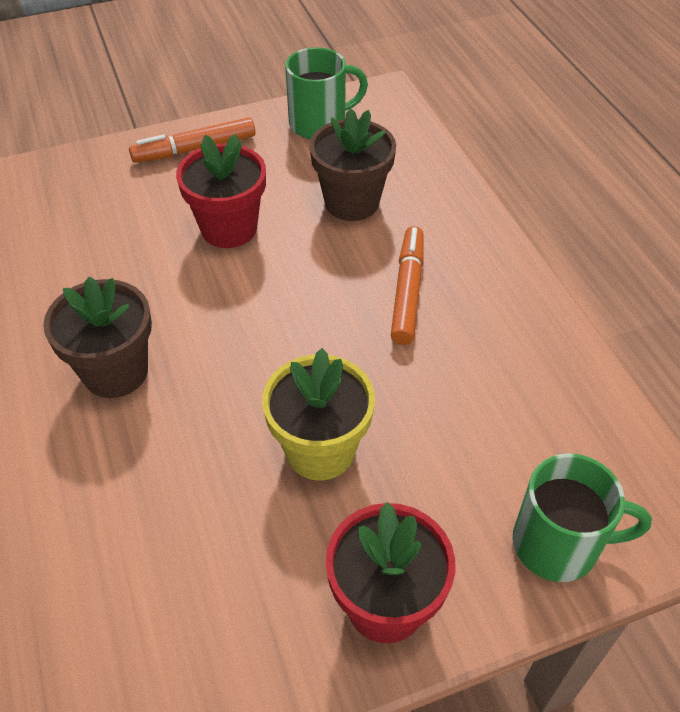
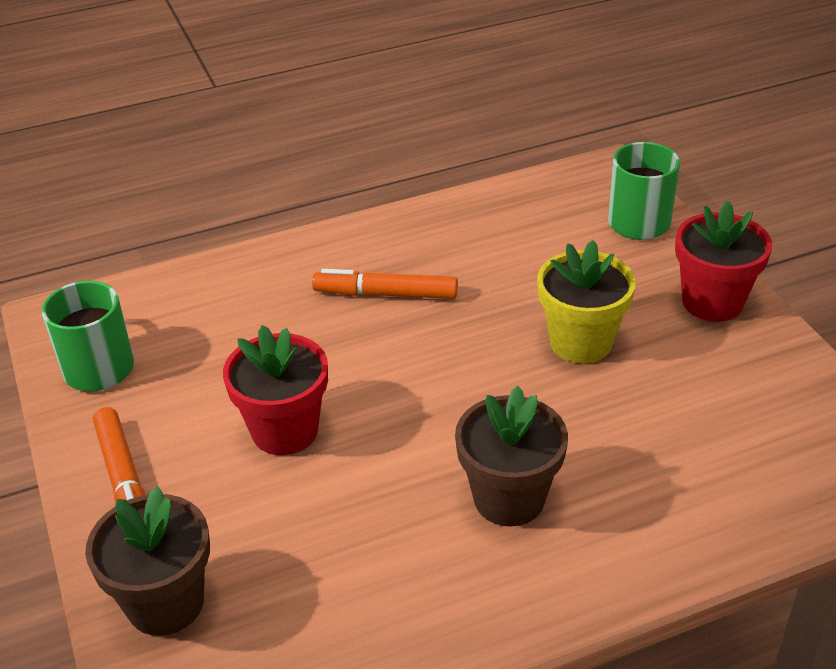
camera: 90 degrees left, 10 degrees down
(352, 202) = (250, 335): brown flower pot -> brown flower pot (165, 603)

